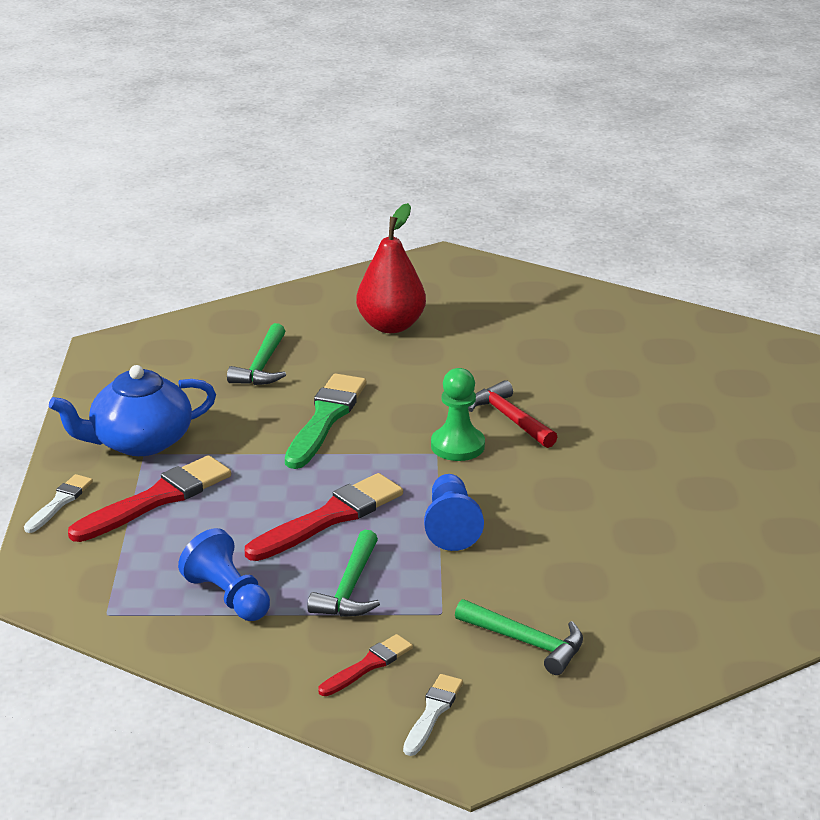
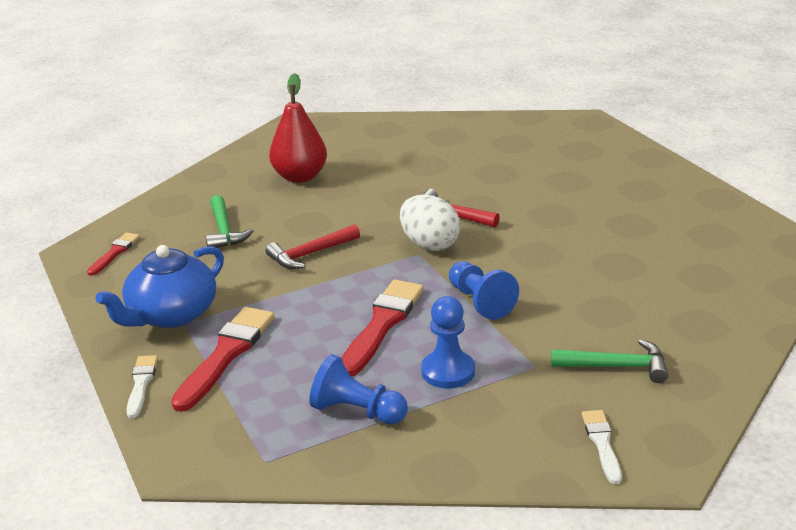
camera: 25 degrees left, 0 degrees up
(325, 418) = (310, 254): green brush -> red hammer
(350, 588) = (448, 371): green hammer -> blue pawn
(368, 665) = (519, 425): red brush -> red brush (115, 253)
(457, 446) = (429, 244): green pawn -> white egg

